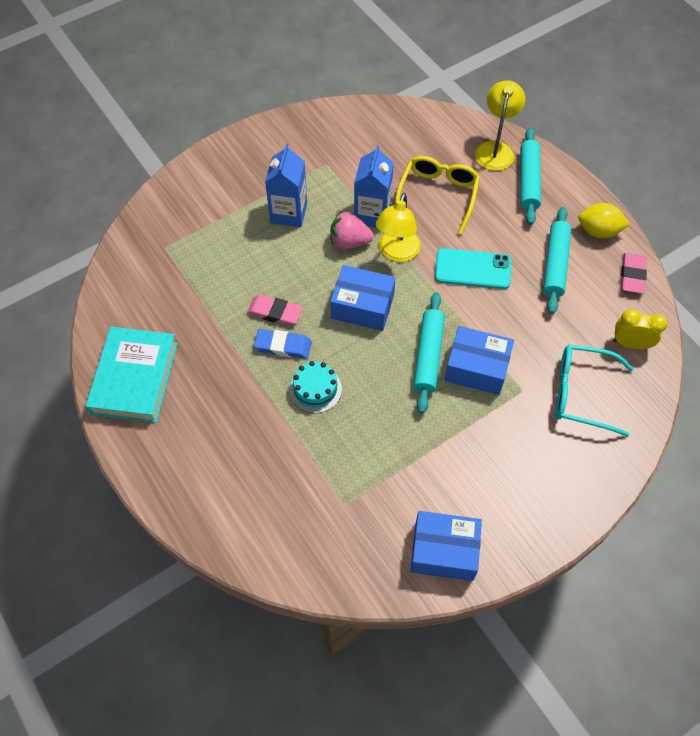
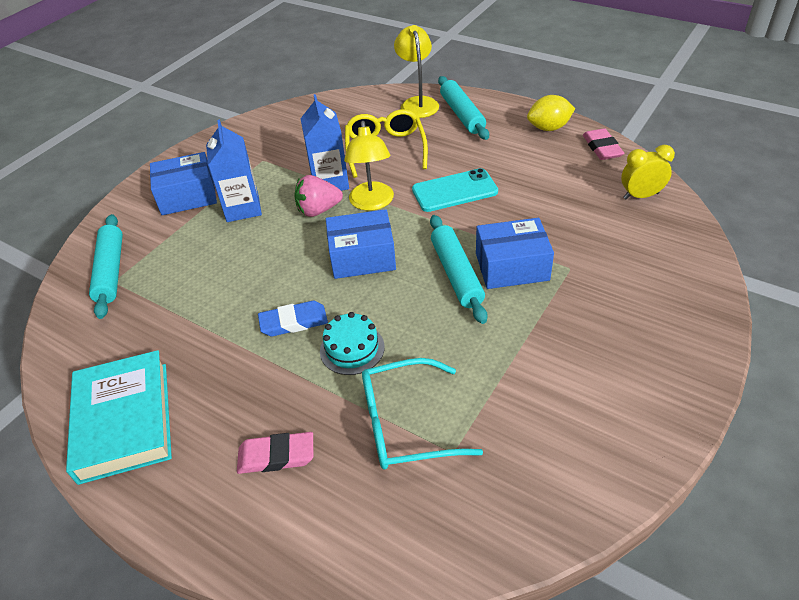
camera: 20 degrees left, 15 degrees down
(275, 312) = (269, 295): pink eraser -> pink eraser (276, 456)
(444, 551) = (596, 453): blue box -> blue box (188, 196)
(555, 264) = (528, 162): turquoise rolling pin -> turquoise rolling pin (110, 271)
(581, 393) = (627, 249): turquoise glasses -> turquoise glasses (405, 424)

